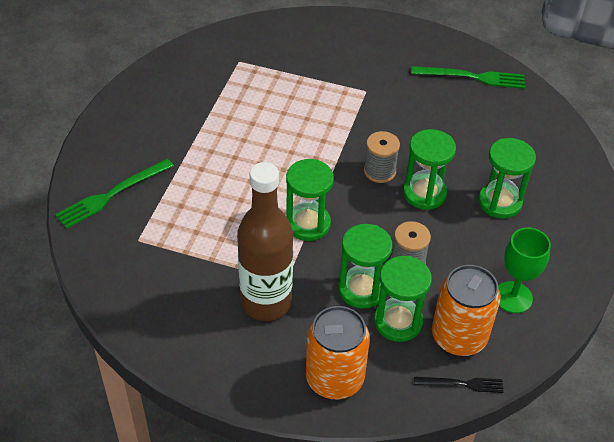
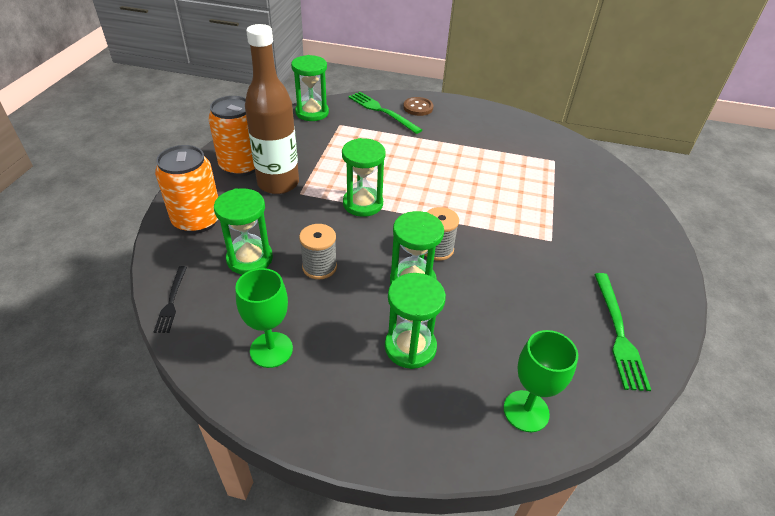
camera: 85 degrees right, 5 degrees down
(109, 158) = (418, 107): none -> brown button
(362, 289) = (288, 236): green hourglass -> green hourglass (312, 113)
(459, 337) = (226, 301): orange can -> orange can (241, 166)
(550, 143) = (526, 411): none -> green goblet

